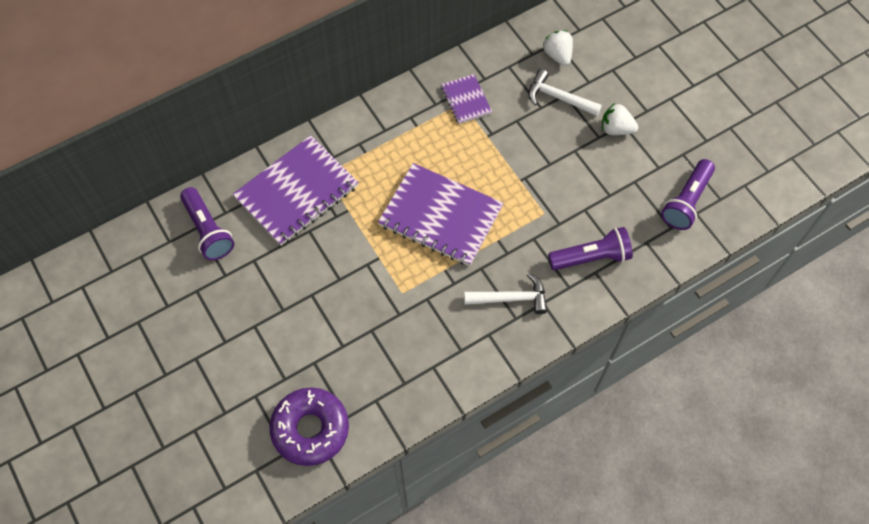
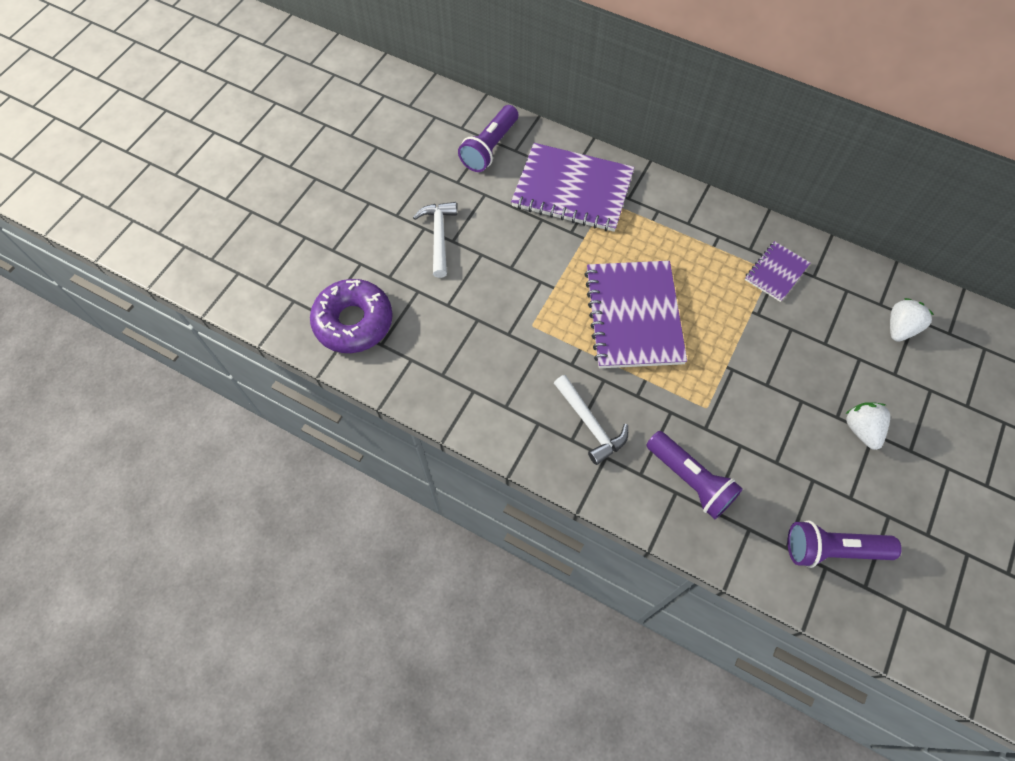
camera: 60 degrees right, 0 degrees up
(559, 98) = (850, 354): white hammer -> white hammer (439, 236)

